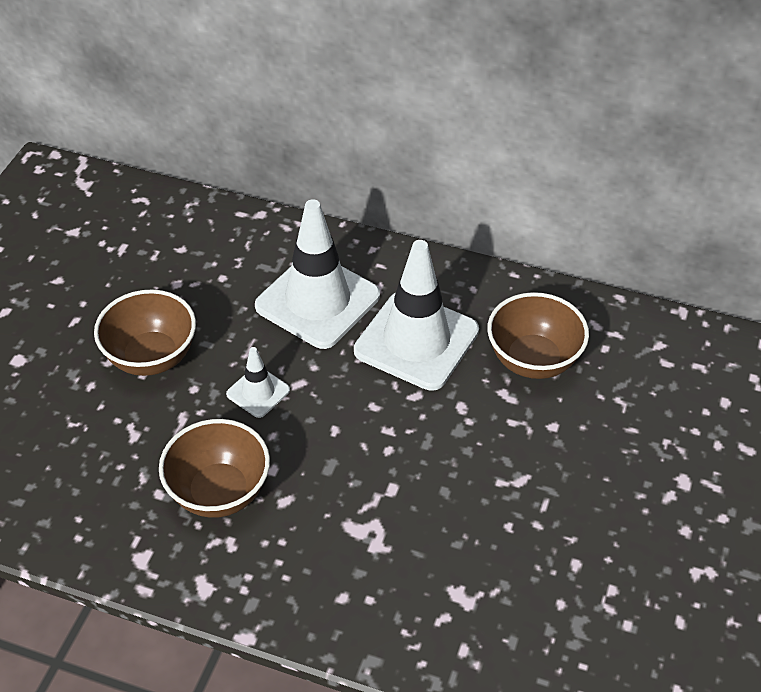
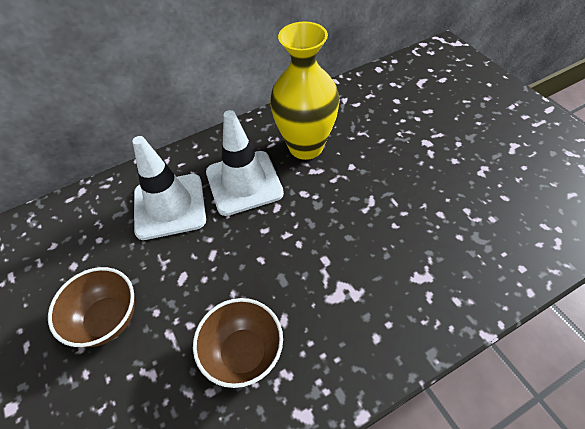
camera: 45 degrees left, 5 degrees up
(258, 392) = (196, 279): white traffic cone -> none
(533, 360) = (306, 147): brown bowl -> yellow vase

